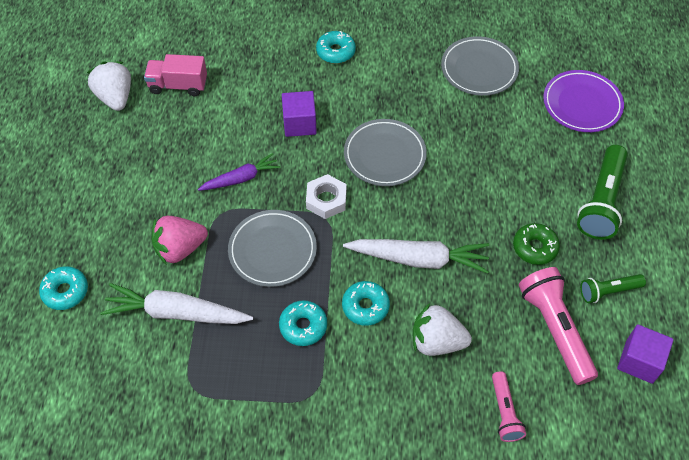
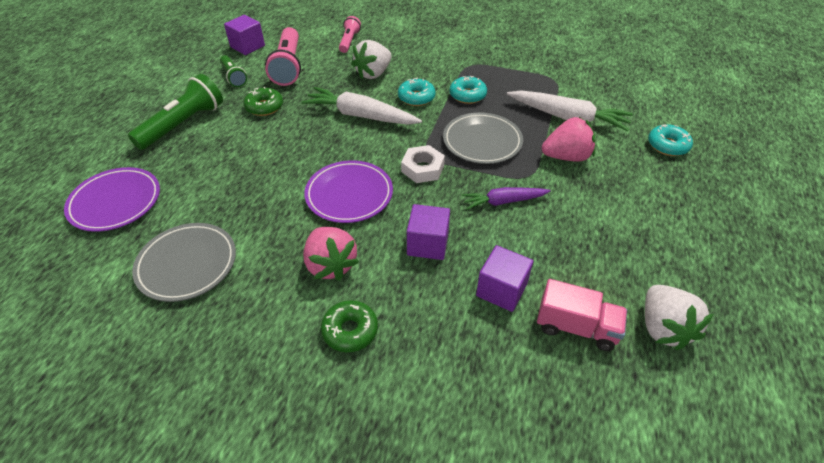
camera: 165 degrees left, 10 degrees down
(234, 100) = (501, 290): none -> purple cube
(335, 52) = (350, 330): turquoise donut -> green donut
(370, 91) = (331, 265): none -> pink strawberry
(384, 155) = (349, 194): grey plate -> purple plate
(437, 341) = (373, 73): white strawberry -> white strawberry turned 105 degrees clockwise
(608, 291) = (234, 77): green flashlight -> green flashlight turned 60 degrees clockwise

